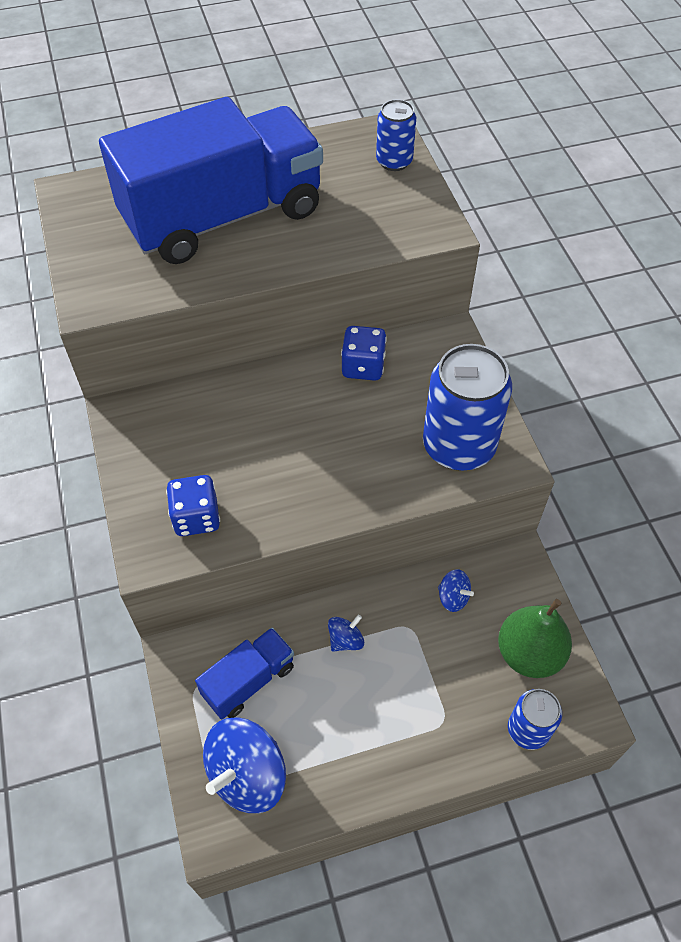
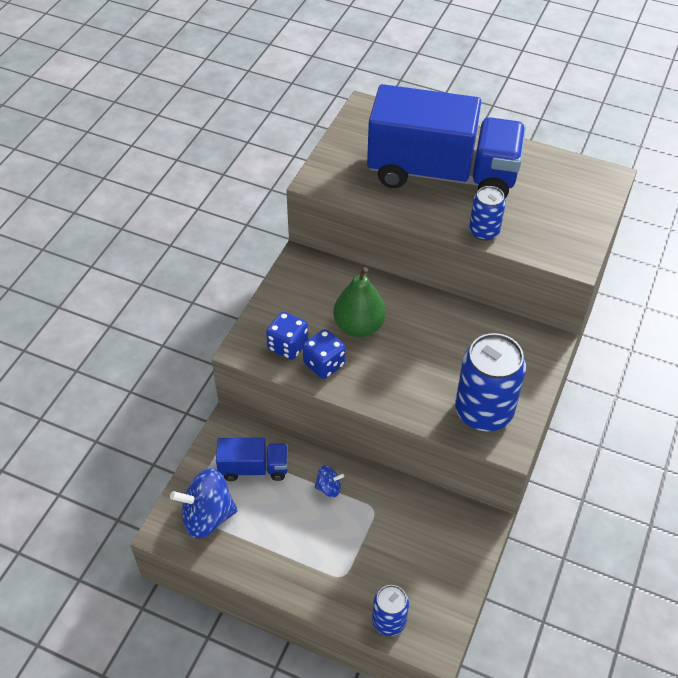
camera: 40 degrees right, 5 degrees down
(363, 366) = (470, 325): blue dice -> blue dice (324, 364)
(394, 161) = (590, 200): blue can -> blue can (484, 231)
(453, 597) = (418, 513): blue spinning top -> none
(529, 653) = (433, 581): green pear -> green pear (359, 326)

